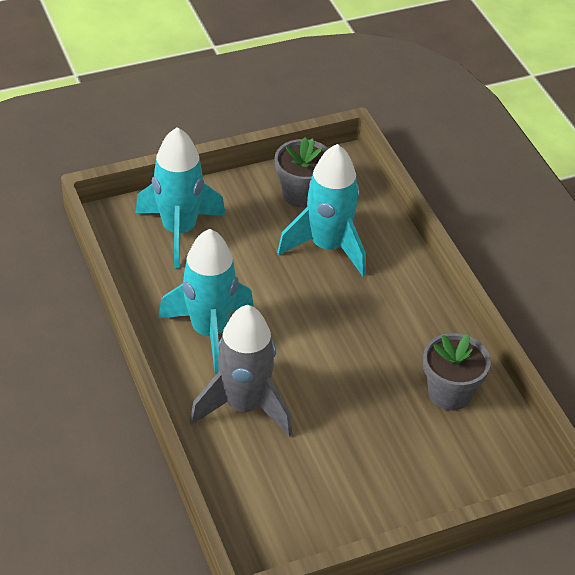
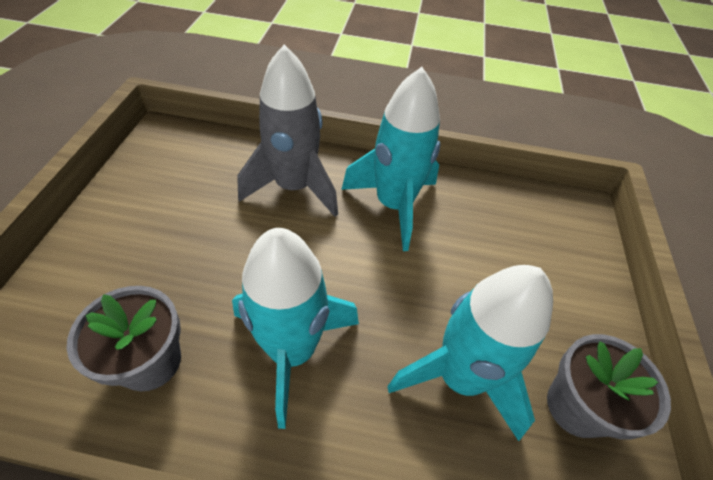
camera: 120 degrees right, 5 degrees up
(179, 231) = (545, 246): turquoise rocket -> turquoise rocket (292, 350)

